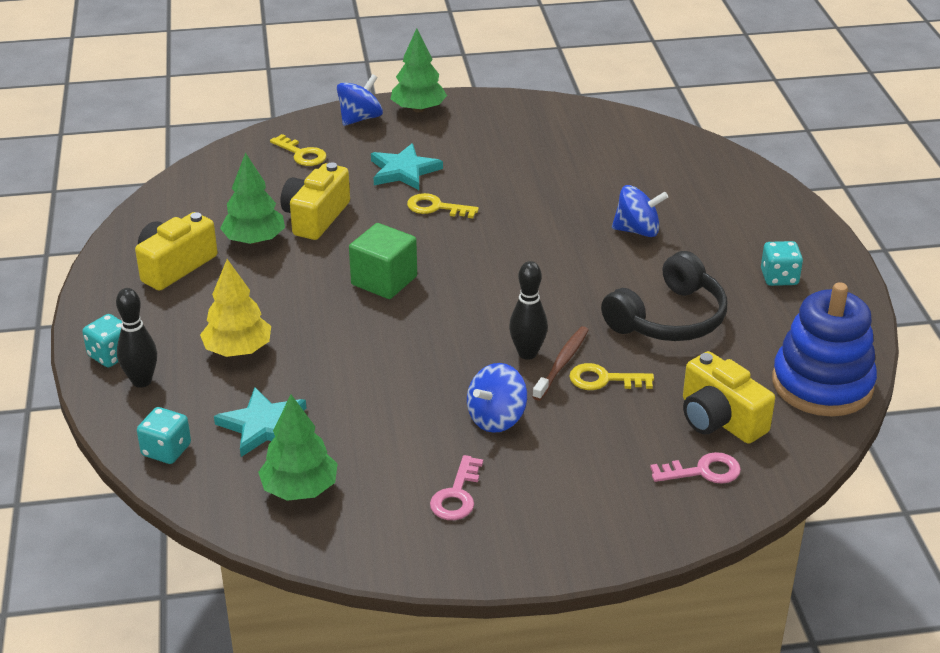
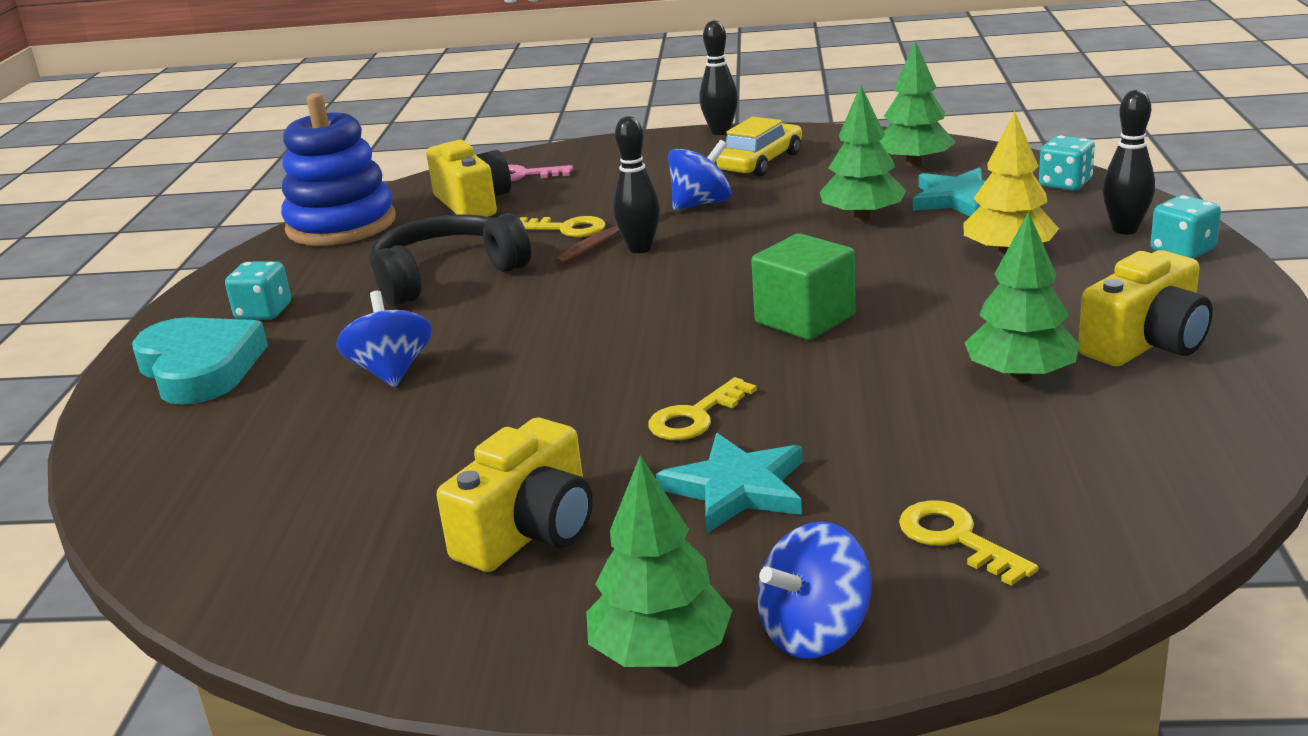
camera: 165 degrees left, 10 degrees down
(315, 217) = (915, 408): yellow camera -> yellow camera (529, 531)
(349, 397) = (862, 217): none -> green tree
(436, 207) = (695, 417): yellow key -> yellow key turned 105 degrees clockwise
(456, 495) = (760, 162): pink key -> yellow car
(519, 569) = (720, 132): none -> black bowling pin
(637, 230) = (391, 372): blue spinning top -> blue spinning top turned 60 degrees clockwise
(769, 229) = (200, 368): none -> turquoise heart

